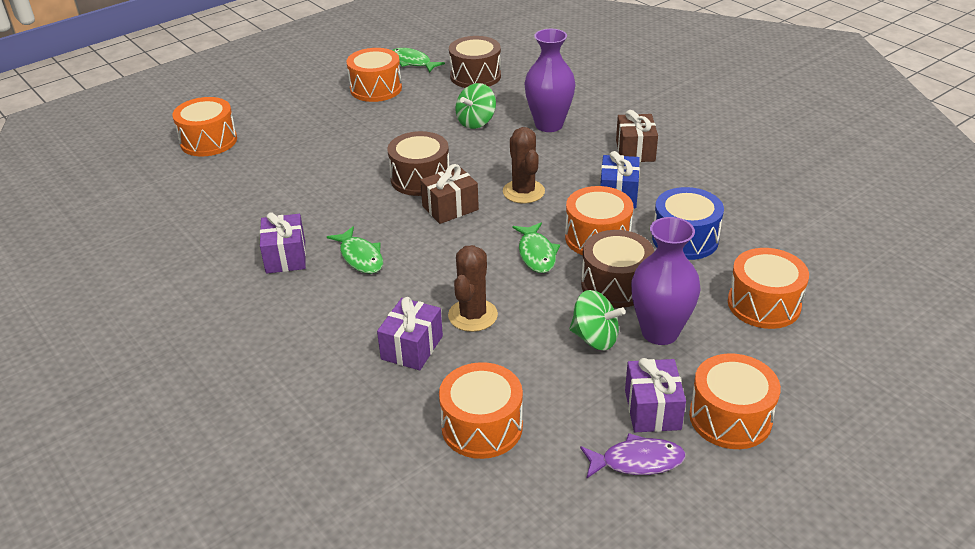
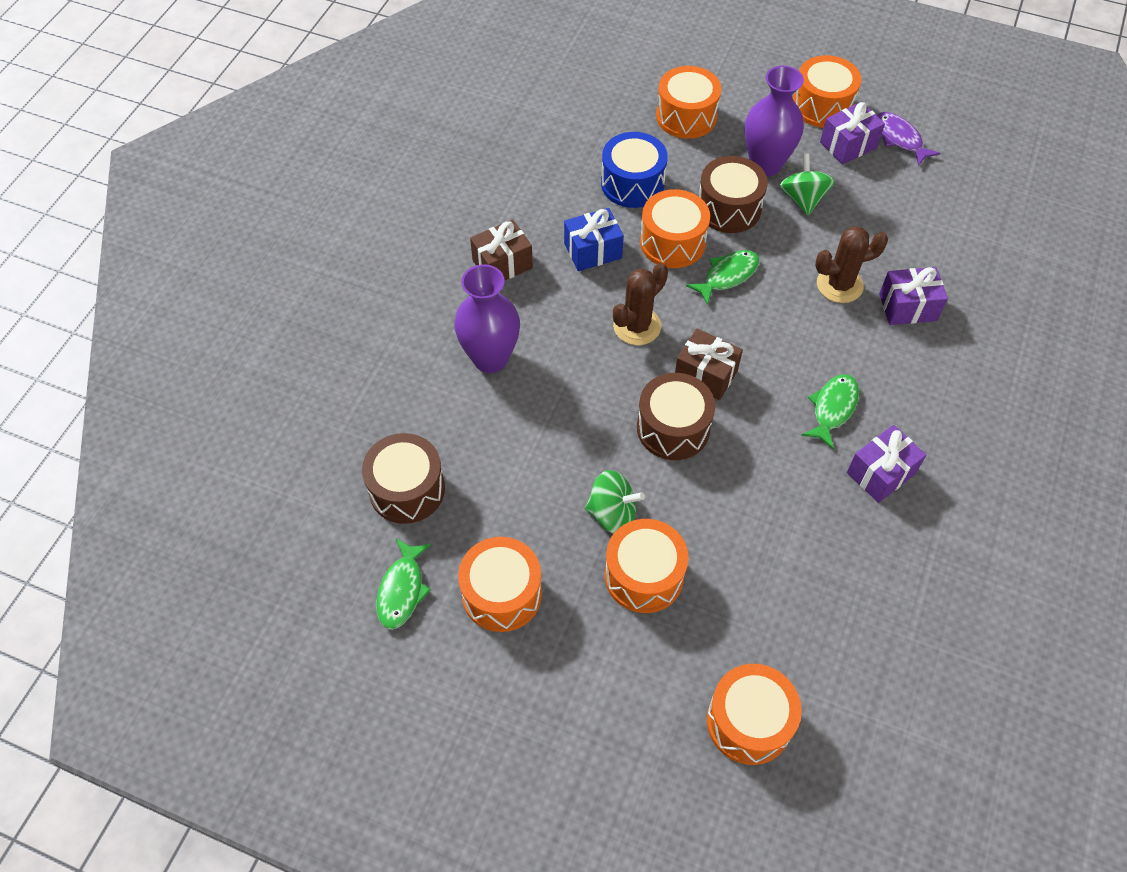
camera: 120 degrees left, 20 degrees up
(476, 122) = (524, 433): green spinning top -> green spinning top (612, 514)
(482, 427) = (943, 227): orange drum -> orange drum (644, 576)

